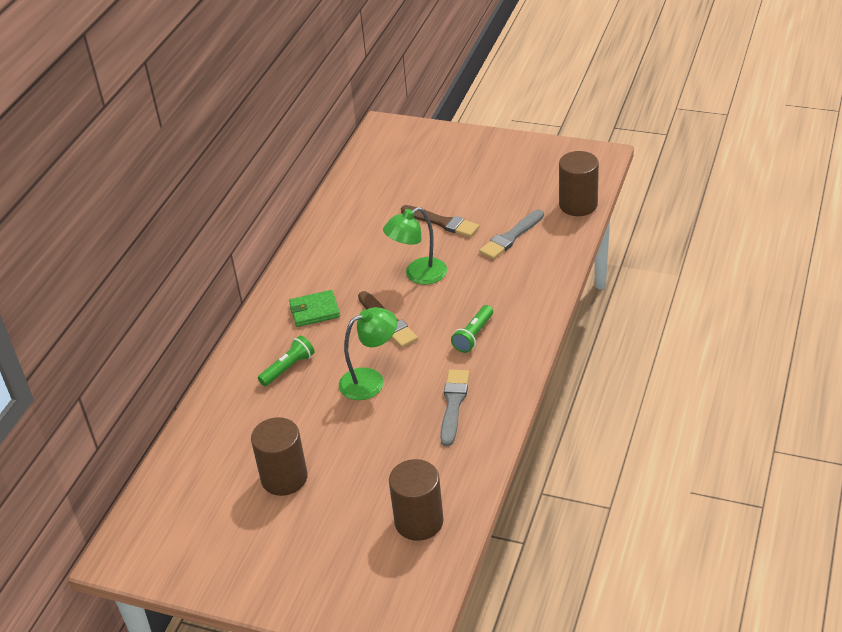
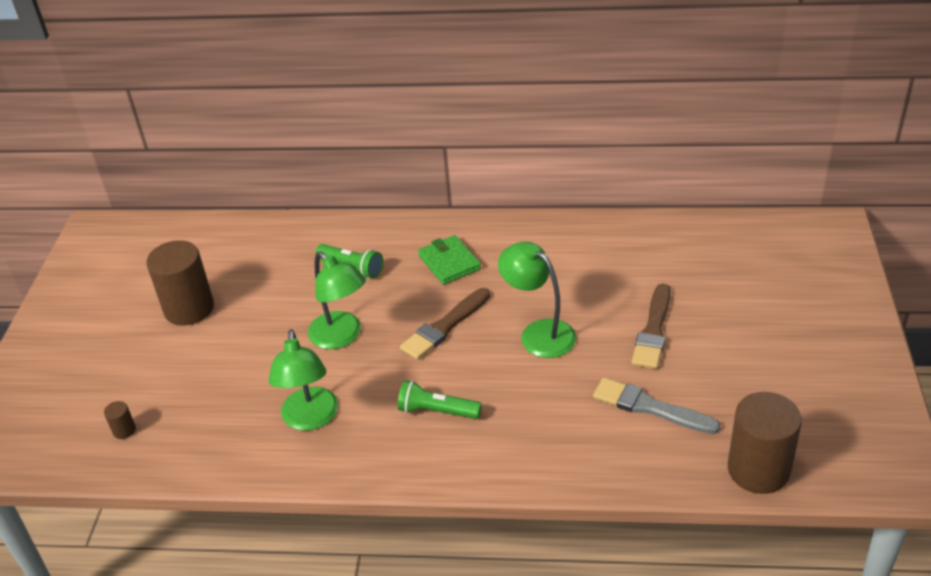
camera: 75 degrees right, 0 degrees up
(419, 521) = (124, 430): brown cylinder -> brown cylinder, size x0.41
(453, 404) = (310, 419): grey brush -> green lamp

